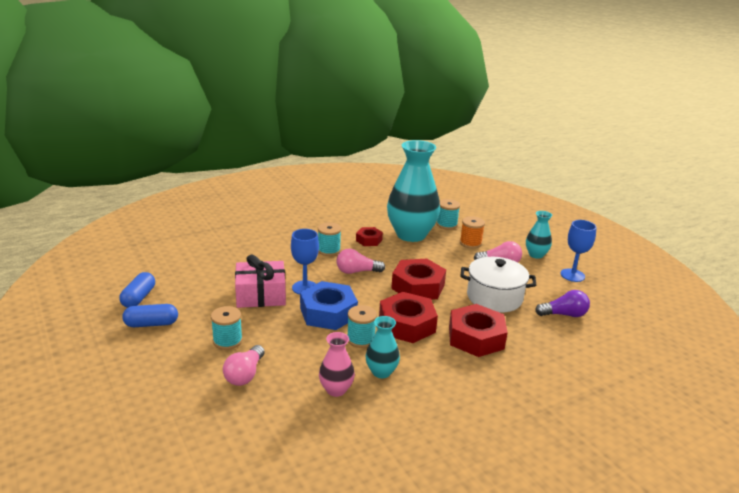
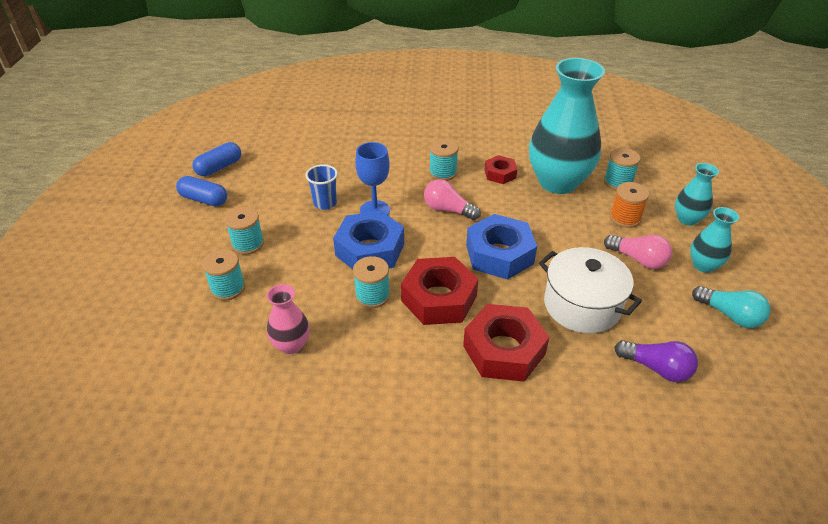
camera: 35 degrees right, 15 degrees up
(245, 374) = (228, 288): pink light bulb -> turquoise spool
(261, 295) = (325, 203): pink gift -> blue cup
(381, 372) = (355, 345): turquoise vase -> turquoise vase (687, 219)
(418, 286) = (499, 254): red nut -> blue nut
(572, 275) = (730, 315): blue goblet -> turquoise light bulb

